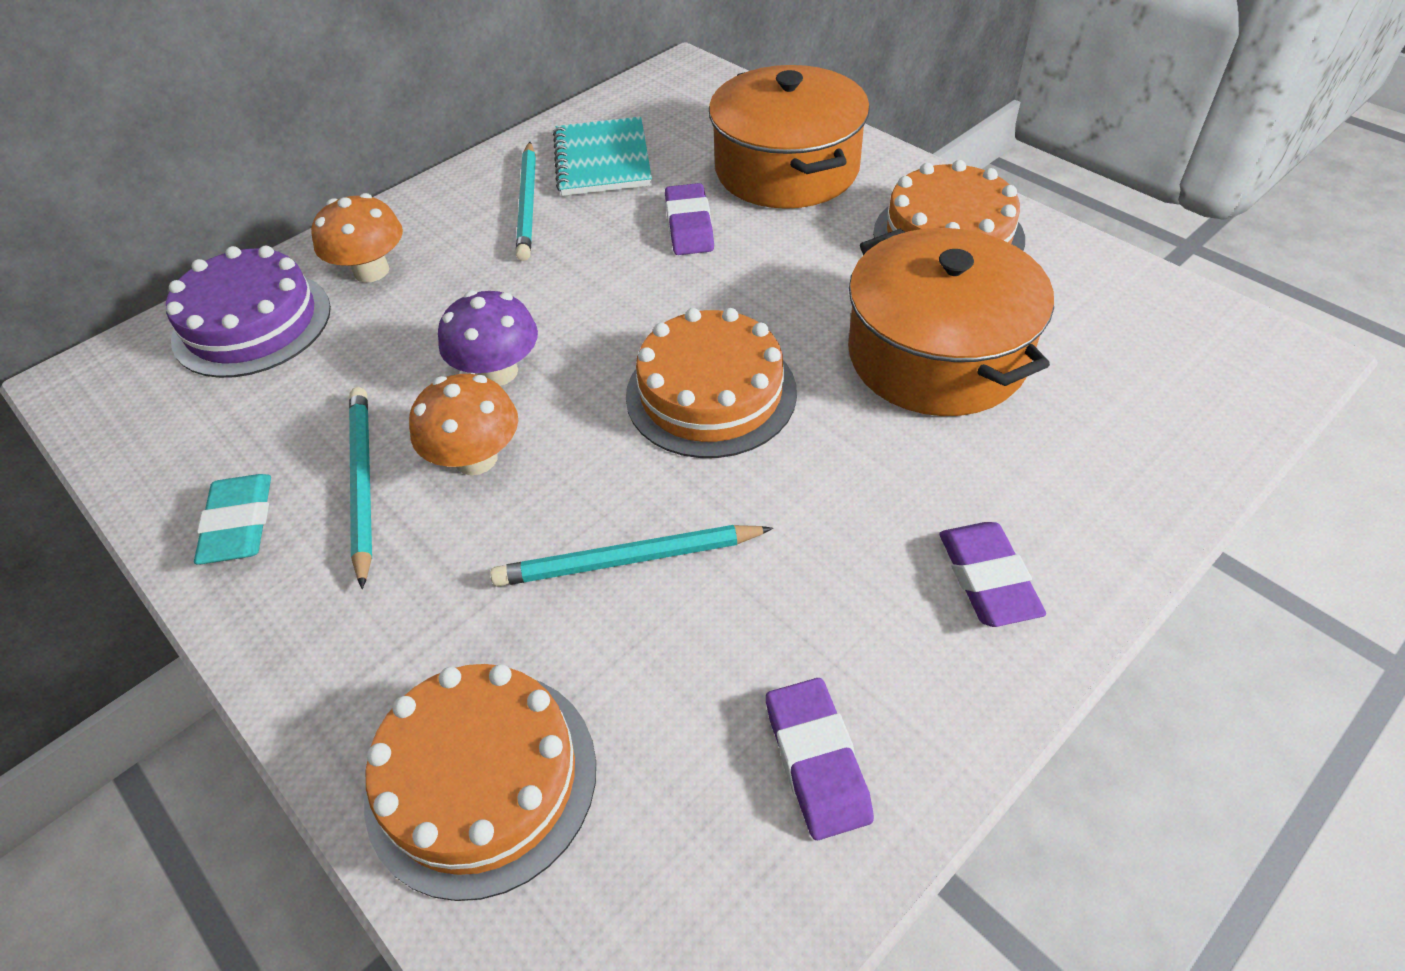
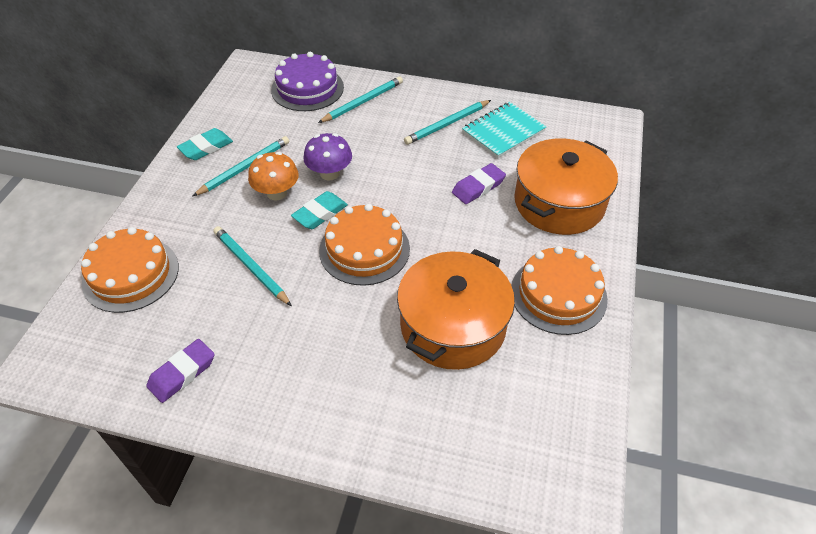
camera: 55 degrees right, 0 degrees up
(371, 271) = (363, 102): orange mushroom -> turquoise pencil
(582, 418) = (320, 213): none -> turquoise eraser
(987, 579) = (310, 400): purple eraser -> none

